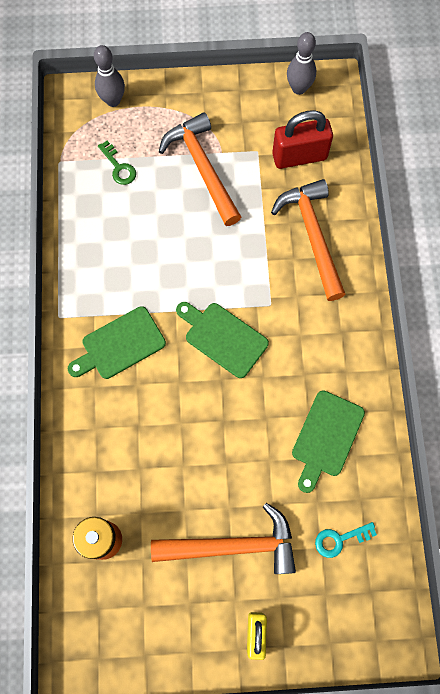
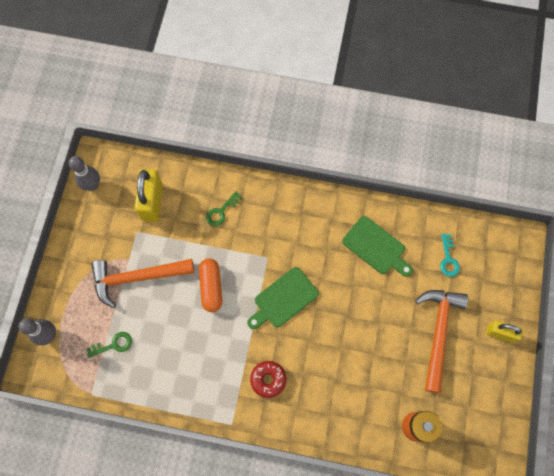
camera: 75 degrees left, 0 degrees up
(120, 345) = (268, 379): green cutting board -> red donut
(214, 251) = (211, 287): none -> orange capsule
(299, 156) = (152, 202): red padlock -> yellow padlock
(312, 236) = (221, 211): orange hammer -> green key

